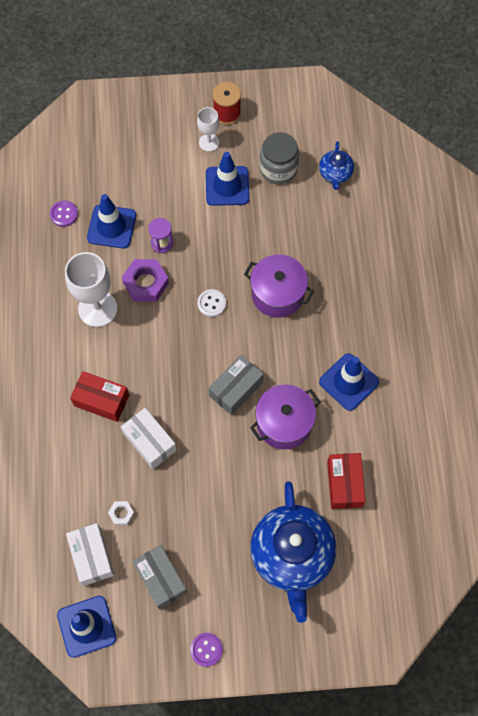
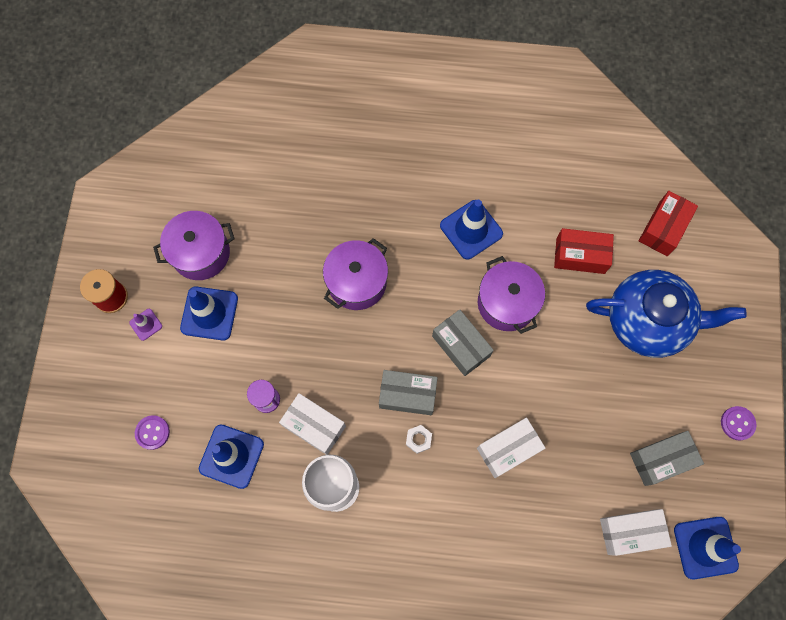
camera: 80 degrees left, 5 degrees up
(64, 214) = (200, 513): purple button -> purple button (152, 432)
(101, 400) = (451, 497): red box -> red box (663, 228)
(121, 514) = (586, 492): white nut -> white nut (418, 439)
(146, 283) = (314, 426): purple nut -> white box
(184, 351) = (407, 395): none -> grey box
(209, 142) = (146, 324): white goblet -> purple traffic cone
(211, 303) = (354, 355): white button -> none
(278, 169) = (201, 253): grey jar -> purple pot
(335, 173) = (222, 194): blue teapot -> none

